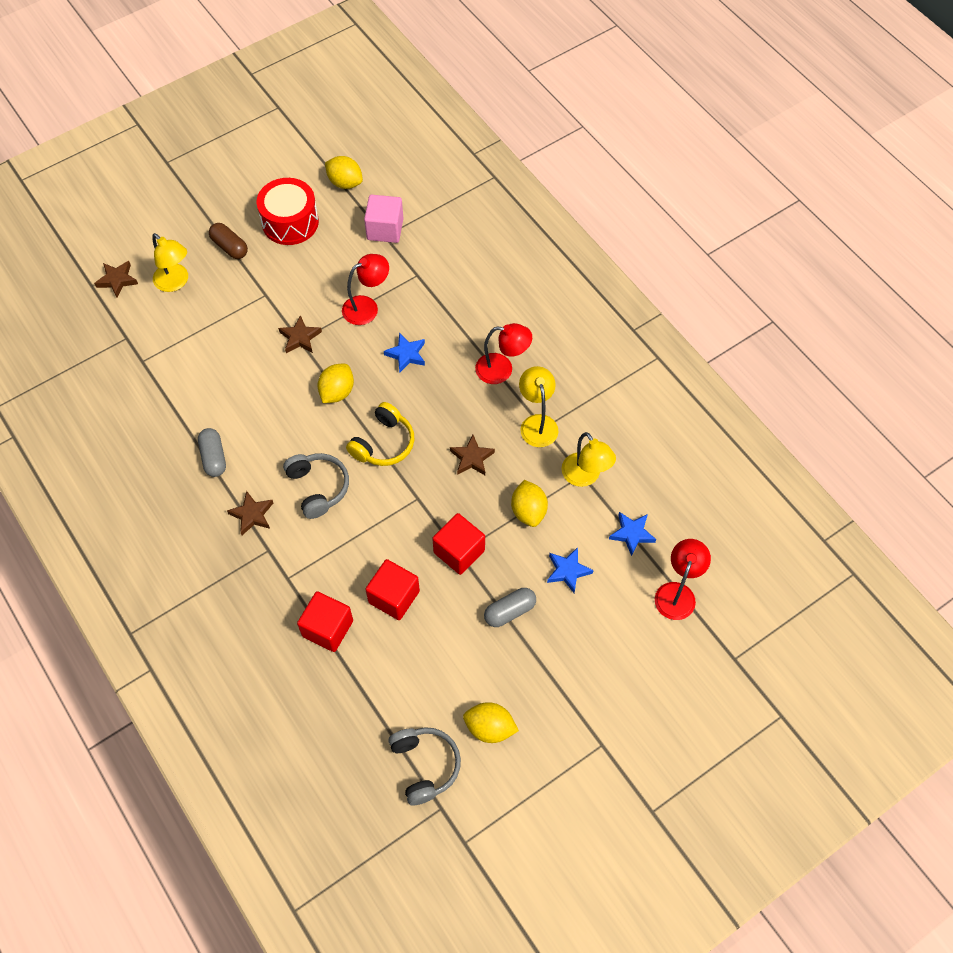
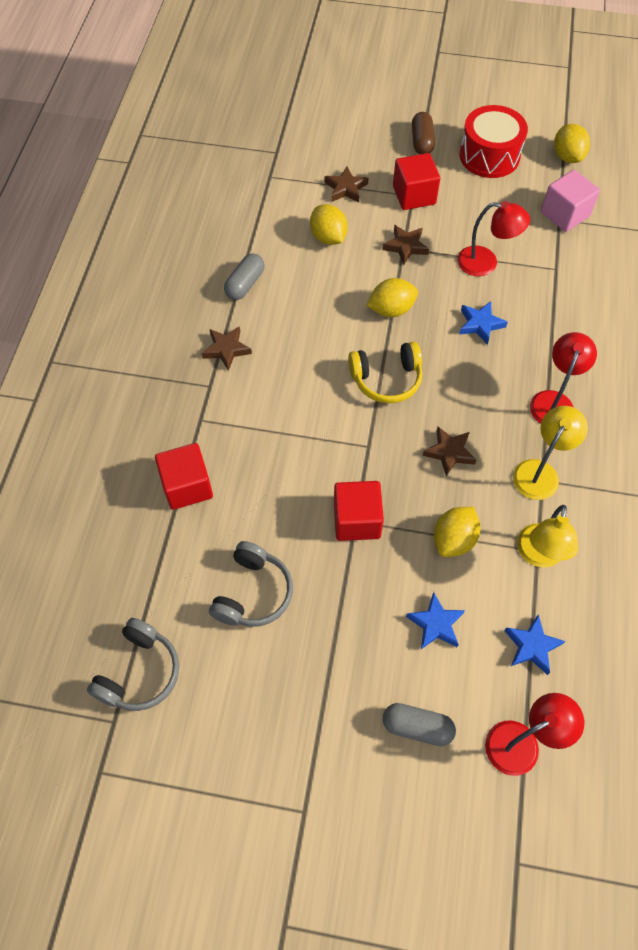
camera: 45 degrees right, 0 degrees up
(117, 280) = (313, 108): brown star -> brown star (346, 188)
(175, 282) = (353, 139): yellow lamp -> none
(318, 487) = (298, 371): grey headphones -> grey headphones (253, 593)
(394, 597) = (264, 509): red cube -> red cube (414, 195)
(490, 728) = (224, 695): yellow lemon -> yellow lemon (328, 237)
(502, 369) = (554, 401): red lamp -> red lamp turned 120 degrees counterclockwise
(509, 611) = (347, 611): grey capsule -> grey capsule (417, 727)

